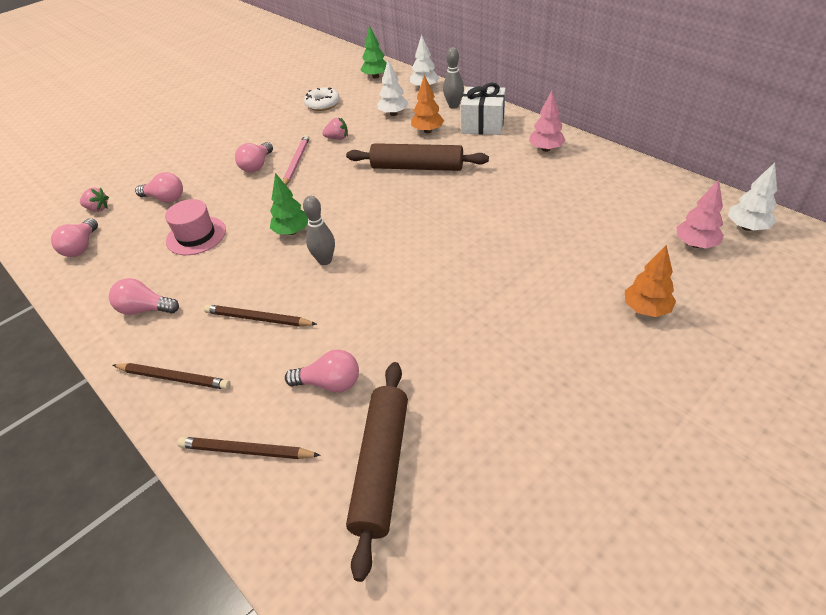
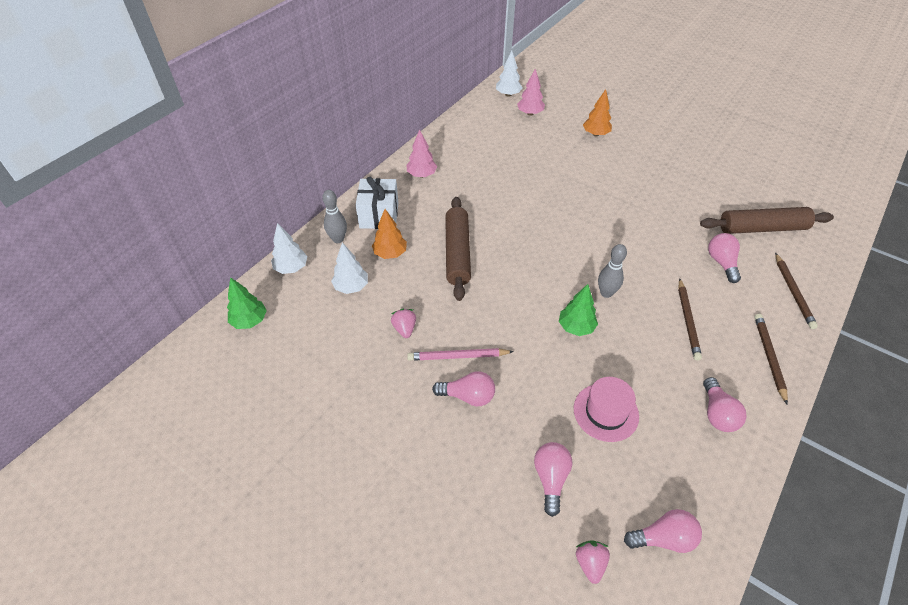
camera: 105 degrees left, 5 degrees up
(322, 104) = (319, 364): white donut -> none

